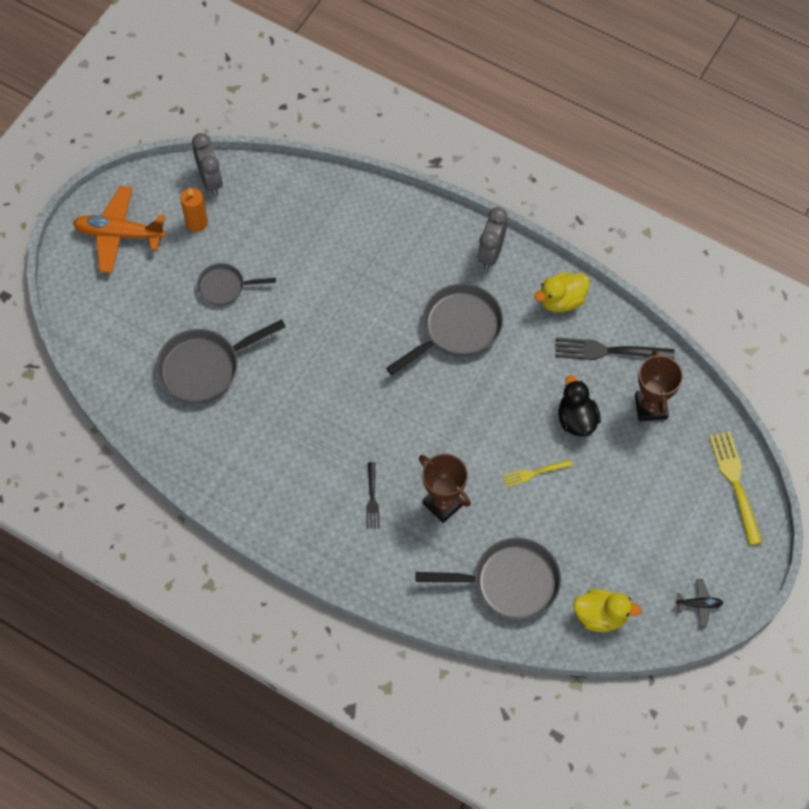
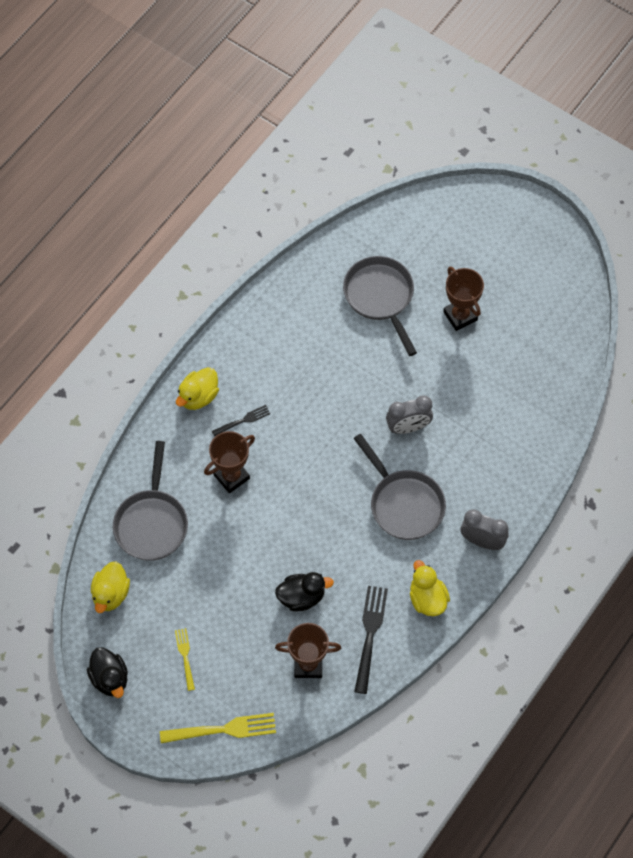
camera: 95 degrees right, 0 degrees up
(119, 234) = (519, 235): orange plane -> none
(196, 222) = (528, 296): orange candle -> none
(210, 180) = (573, 309): grey clock -> grey clock (408, 427)
(225, 287) = (460, 316): grey pan -> brown trophy
(345, 549) = (198, 396): none -> yellow duck
(372, 498) = (243, 420): black fork -> black fork turned 150 degrees clockwise
(534, 473) = (252, 554): yellow fork -> yellow fork (185, 656)
(699, 604) = (110, 678): black plane -> black duck

